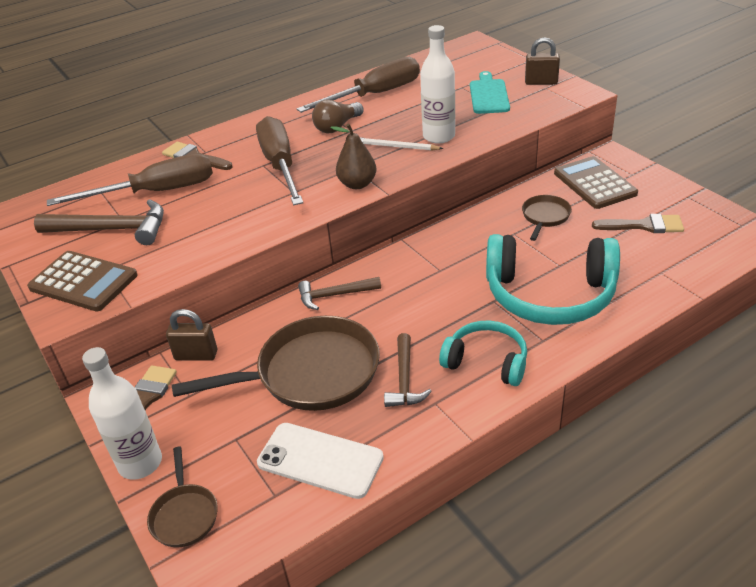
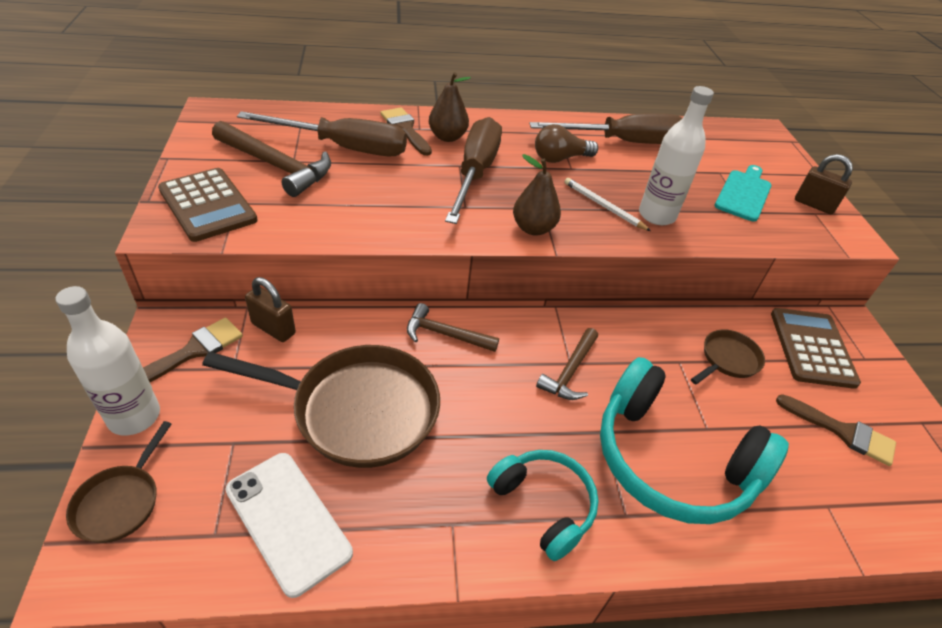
camera: 20 degrees right, 5 degrees up
(234, 148) = (447, 137): none -> brown pear
(405, 380) = (442, 474): brown hammer -> brown hammer (570, 372)

